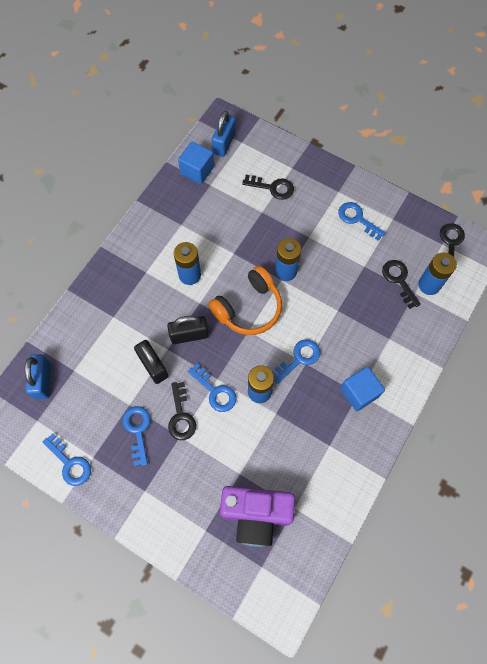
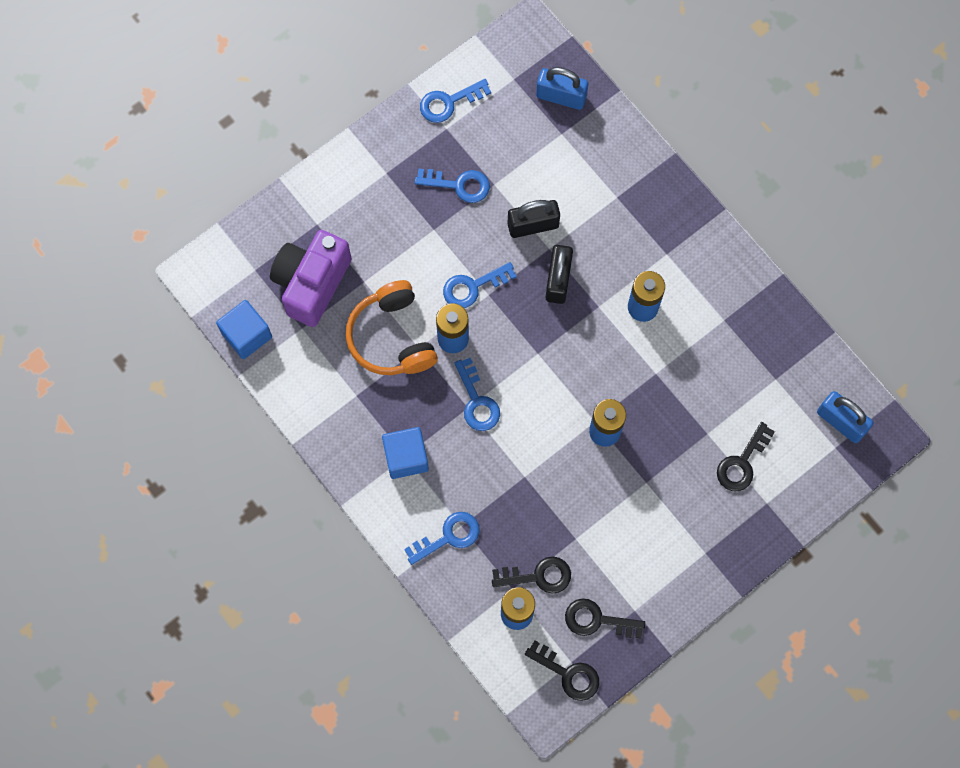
camera: 110 degrees right, 5 degrees up
(181, 416) = (458, 238): black key -> black key (597, 620)
(197, 170) = (805, 369): blue cube -> blue cube (246, 335)
(248, 308) = (568, 365): orange headphones -> orange headphones (392, 337)
(357, 219) = (651, 560): blue key -> blue key (448, 537)

